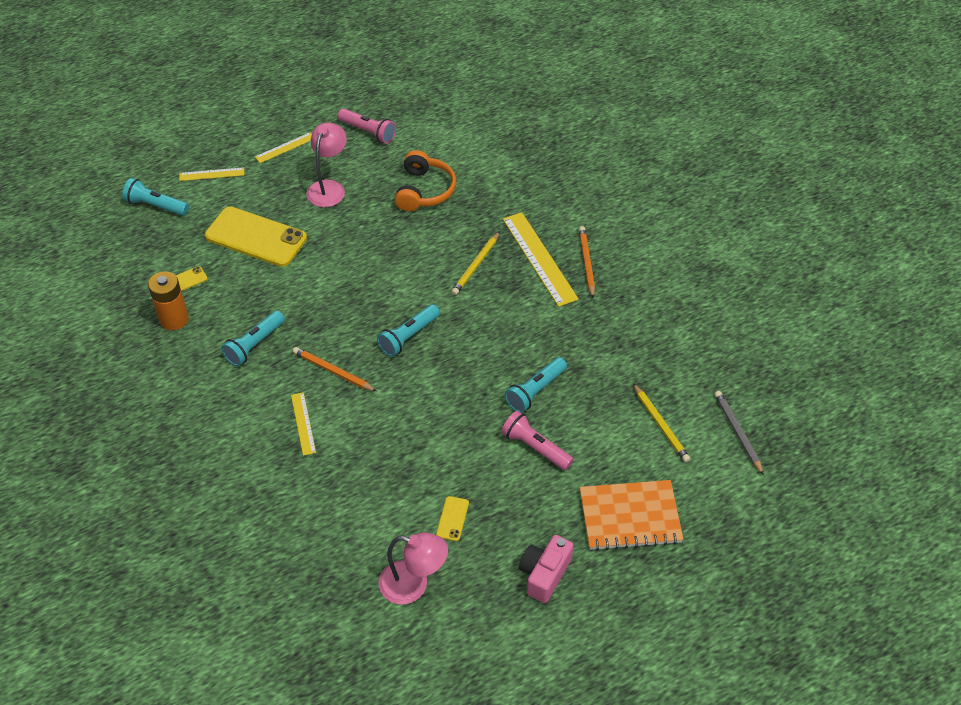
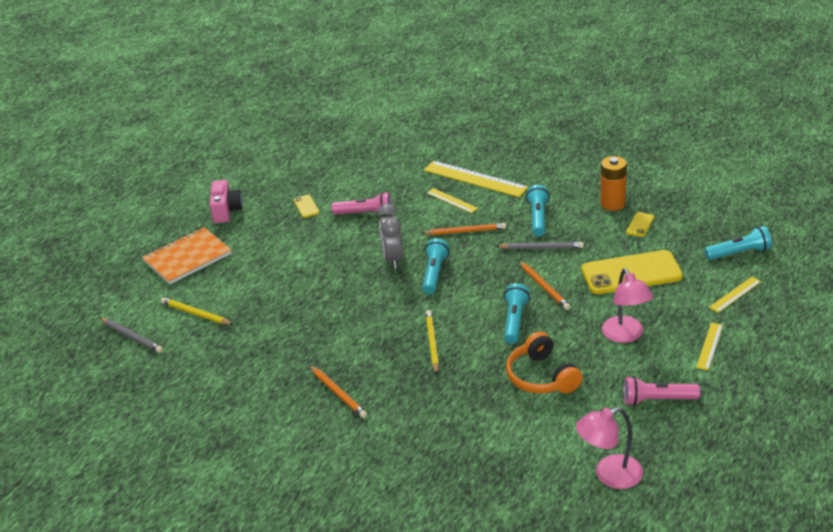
camera: 150 degrees right, 15 degrees down
(291, 308) = (541, 248): none -> grey pencil
(336, 266) = (544, 287): none -> orange pencil
(413, 585) = (303, 174): pink lamp -> pink lamp (609, 475)
(428, 379) = (393, 258): none -> grey clock
(535, 391) = (307, 289): turquoise flashlight -> turquoise flashlight (515, 321)
(535, 447) = (281, 260): pink flashlight -> pink flashlight (365, 213)
(539, 258) = (383, 375): yellow ruler -> yellow ruler (475, 179)

